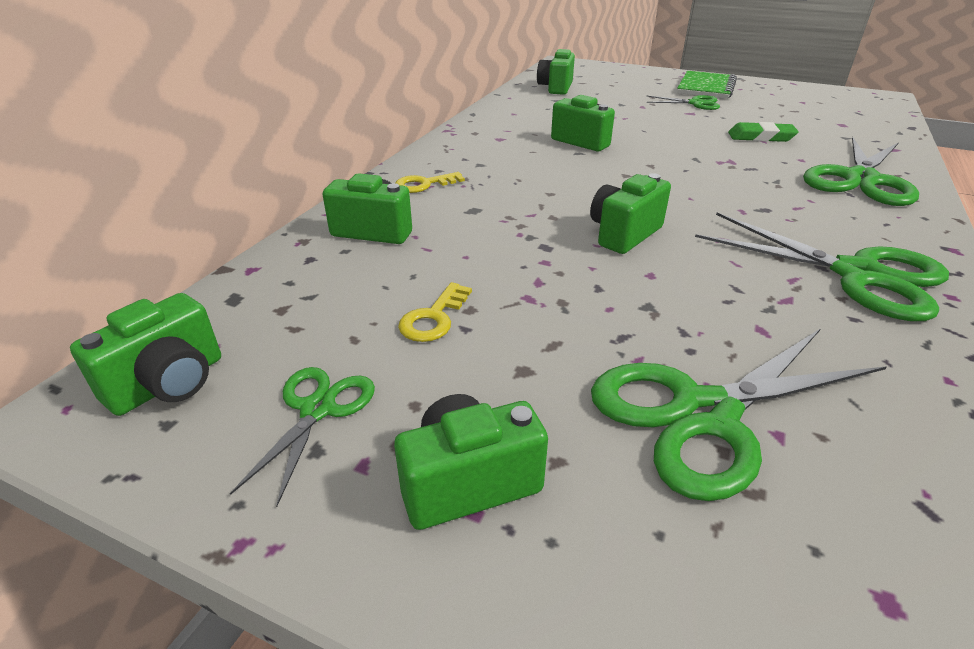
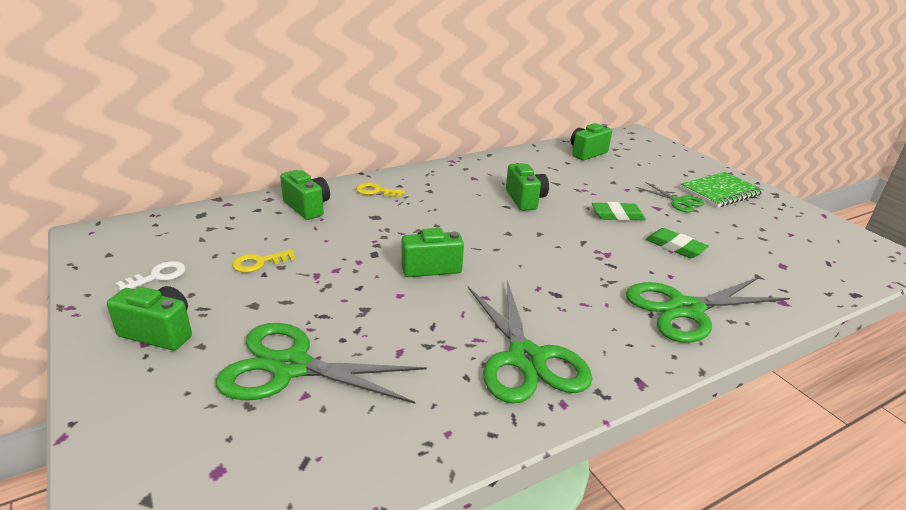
camera: 35 degrees right, 5 degrees down
(169, 384) = (130, 239): green camera -> none
(318, 409) = (158, 276): green scissors -> white key
(677, 128) = (617, 215): none -> green eraser

